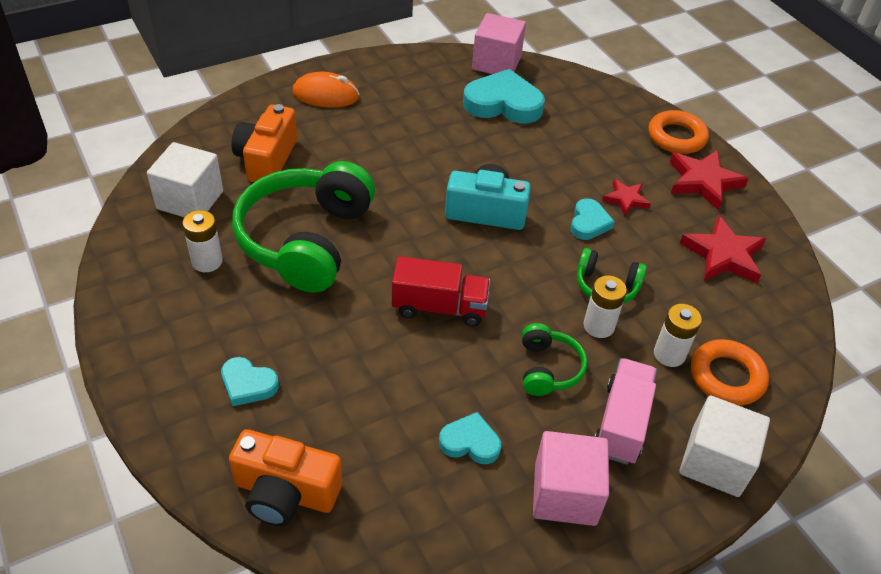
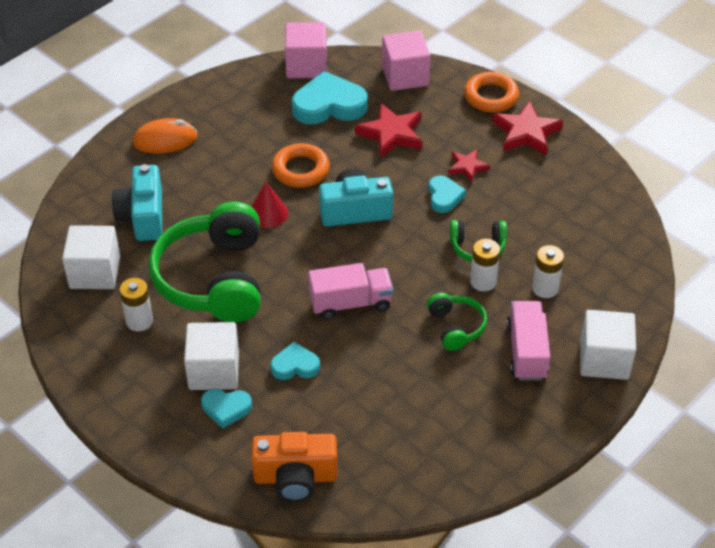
camera: 15 degrees left, 0 degrees up
(256, 338) = (214, 371): none -> white cube
(266, 159) = (143, 216): orange camera -> turquoise camera
(394, 189) = (268, 213): none -> red cone
(439, 307) = (350, 303): red truck -> pink truck
(470, 442) = (418, 400): turquoise heart -> turquoise heart (295, 365)
(565, 494) = (503, 415): pink cube -> pink cube (405, 76)
(723, 255) = (562, 194): red star -> red star (391, 134)
(727, 377) = (594, 293): orange ring -> orange ring (300, 170)

